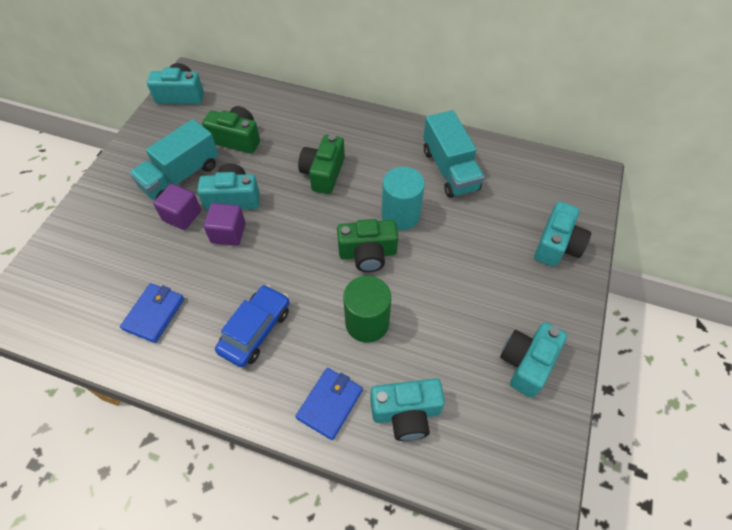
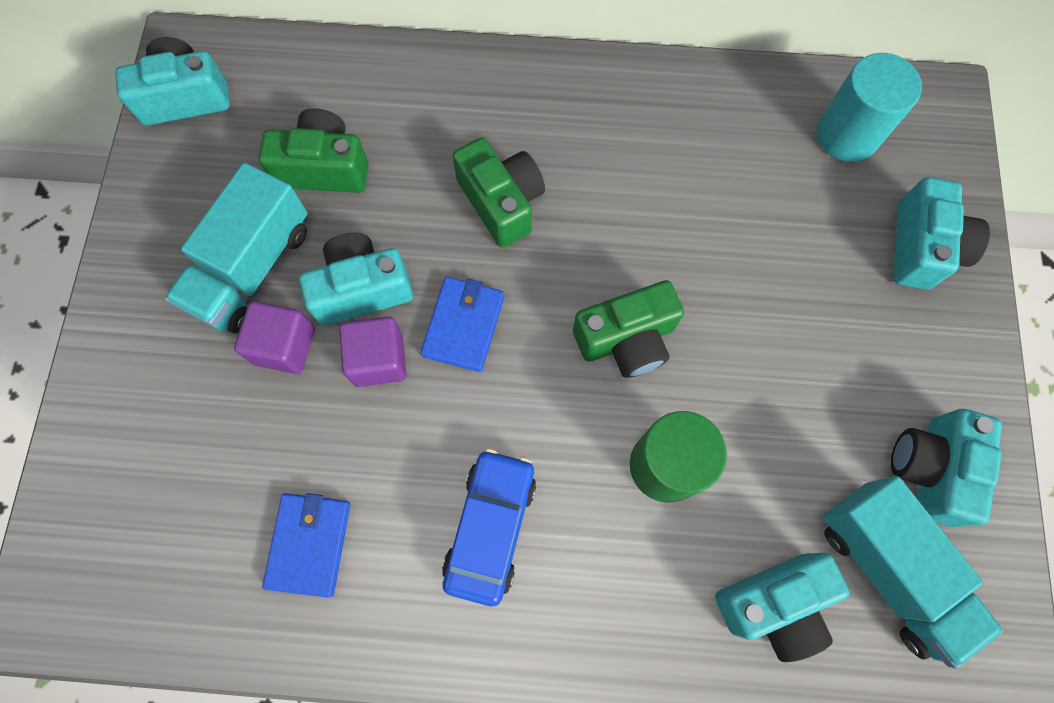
camera: 15 degrees left, 15 degrees up
(323, 173) = (501, 202): green camera -> green camera turned 150 degrees clockwise
(330, 404) = (653, 621): blue wallet -> blue wallet (463, 325)
(400, 215) = (657, 252): turquoise cylinder -> turquoise cylinder (847, 134)
(450, 169) = (712, 144): turquoise truck -> turquoise truck (888, 569)

